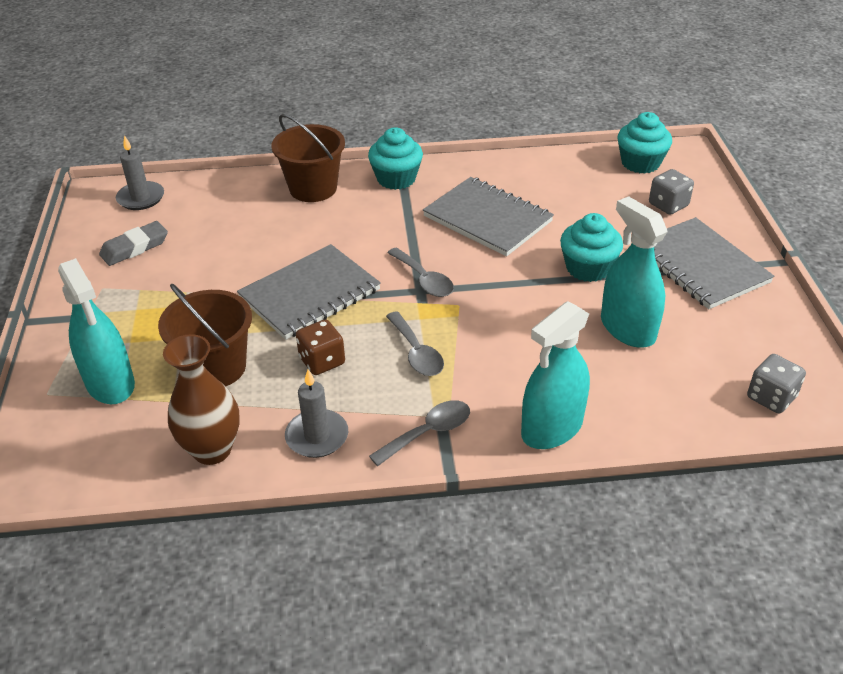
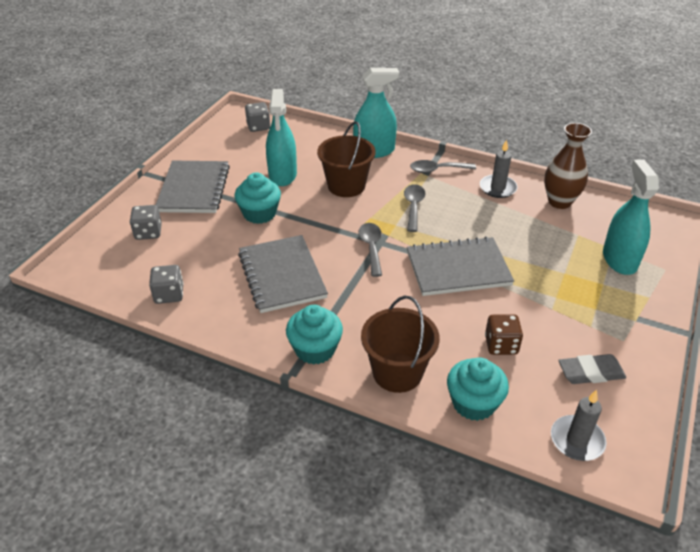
camera: 150 degrees left, 0 degrees up
(216, 367) = (544, 244): brown bucket -> brown bucket (346, 186)
(322, 361) = (474, 223): brown dice -> brown dice (501, 345)
(567, 168) = (169, 294): none -> grey dice
(640, 163) = (110, 274): turquoise cupcake -> turquoise cupcake (473, 403)

